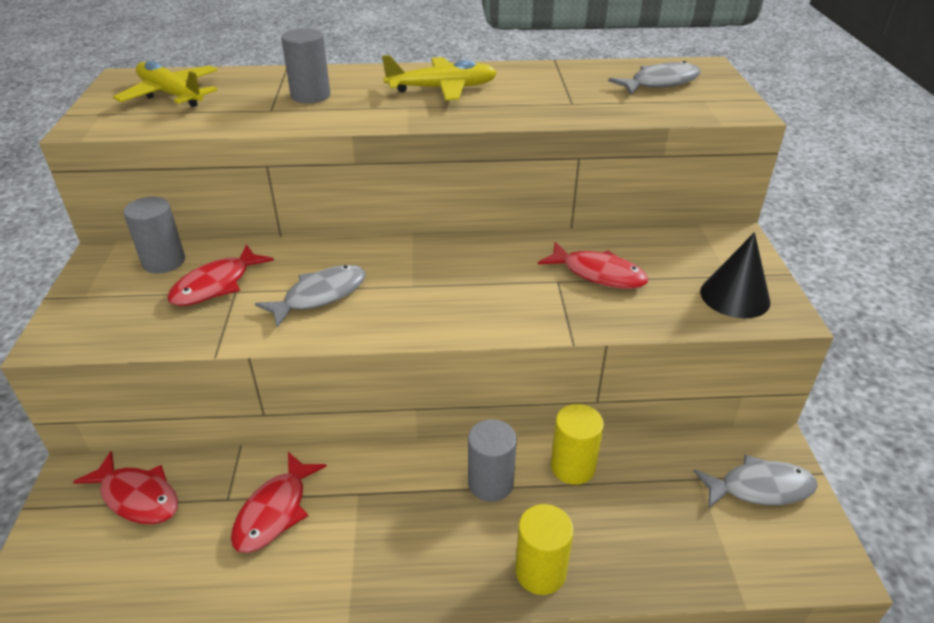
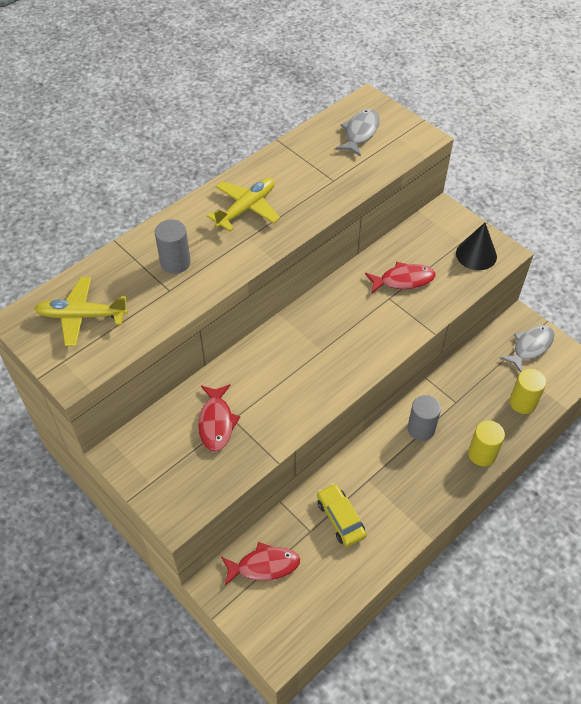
camera: 40 degrees left, 15 degrees up
(164, 262) = (162, 430): grey cylinder -> none
(275, 511) = (340, 518): red fish -> yellow car
(320, 296) = (283, 390): grey fish -> none
(573, 467) = (447, 393): yellow cylinder -> yellow cylinder (522, 402)

